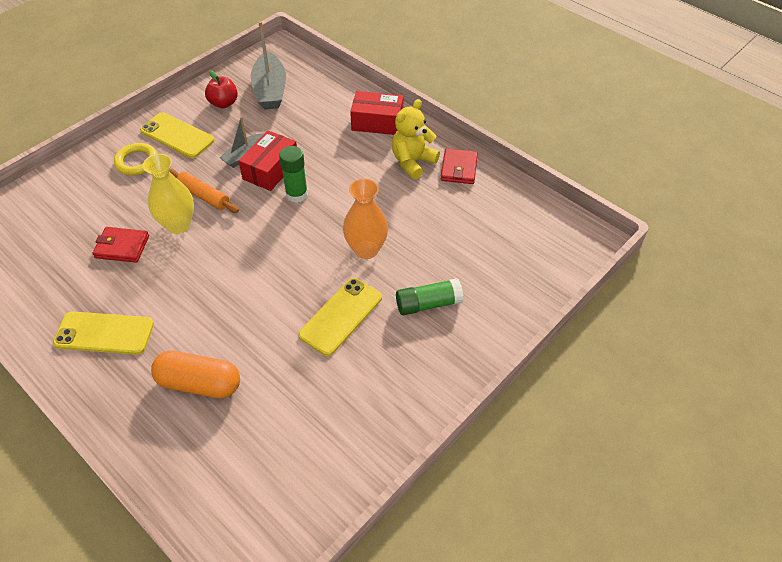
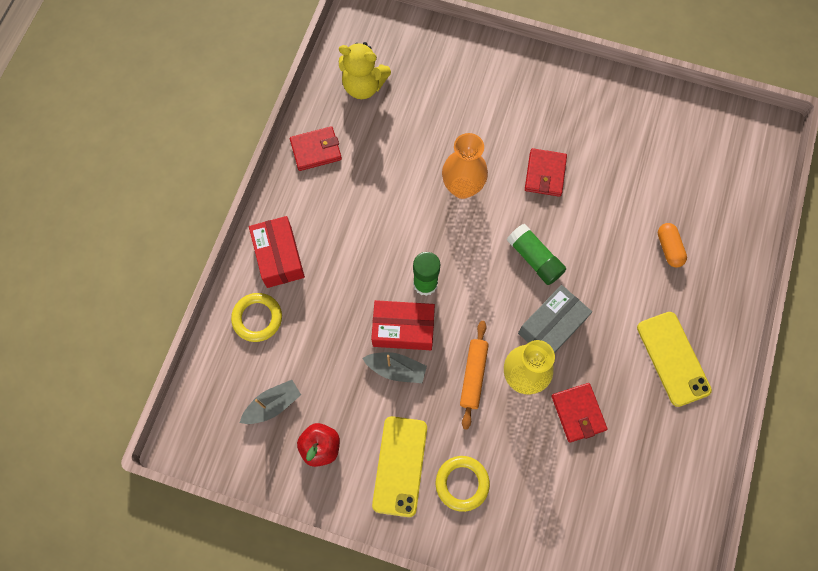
camera: 115 degrees left, 20 degrees up
(199, 384) = (669, 248): orange capsule -> orange capsule, size x0.58
(201, 259) = (551, 326): none -> grey box
(270, 90) = (273, 405): grey boat -> grey boat, size x0.59
(337, 99) = (257, 318): none -> yellow ring
(341, 316) = (545, 174): yellow phone -> red wallet
(412, 162) = (326, 195): yellow teddy bear -> yellow teddy bear (363, 86)
(428, 304) = (495, 113): green glue stick -> green glue stick (534, 259)

